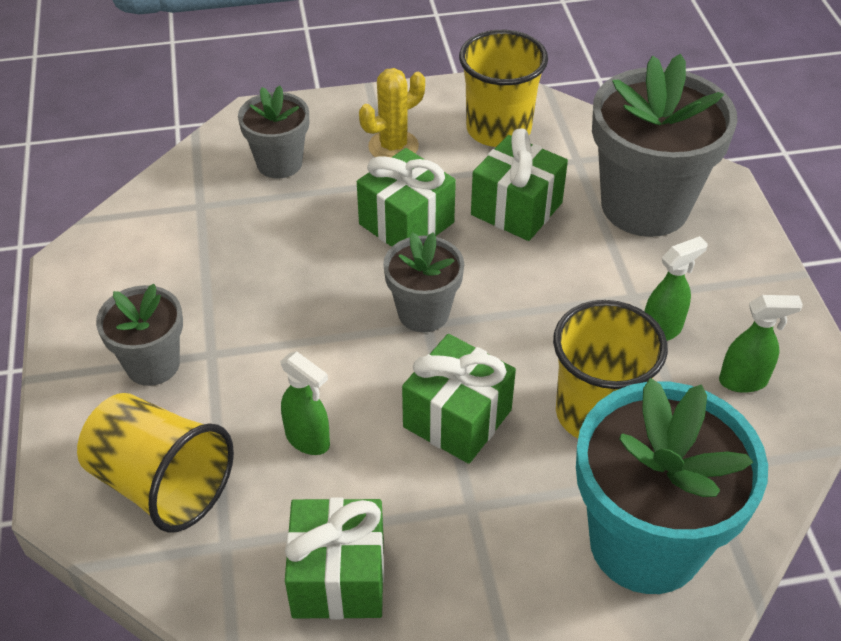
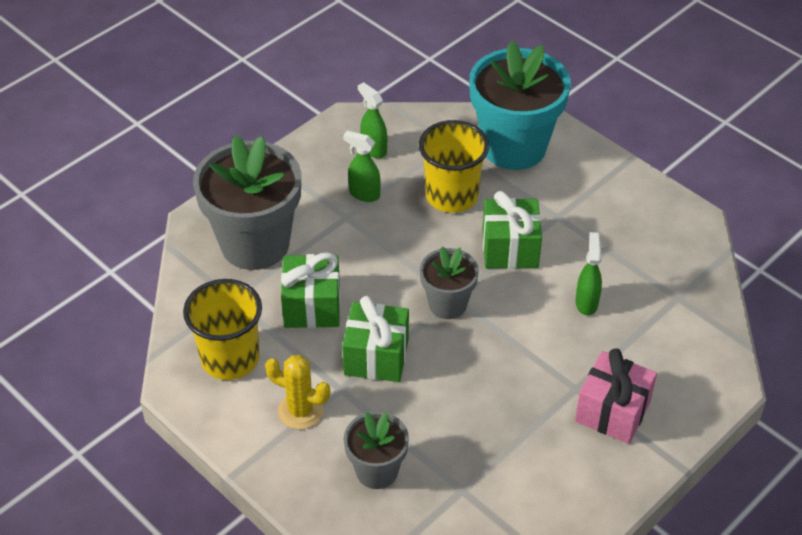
camera: 125 degrees left, 0 degrees up
(152, 364) = (612, 411): grey flower pot -> pink gift
(161, 484) = (676, 348): yellow cup -> none
(338, 577) = (646, 243): green gift -> none

